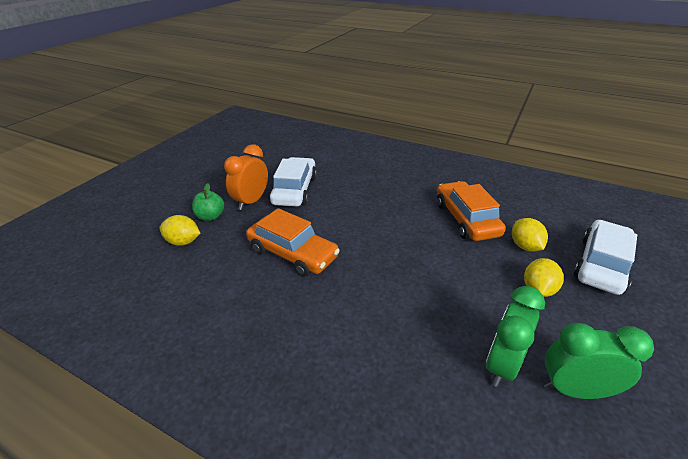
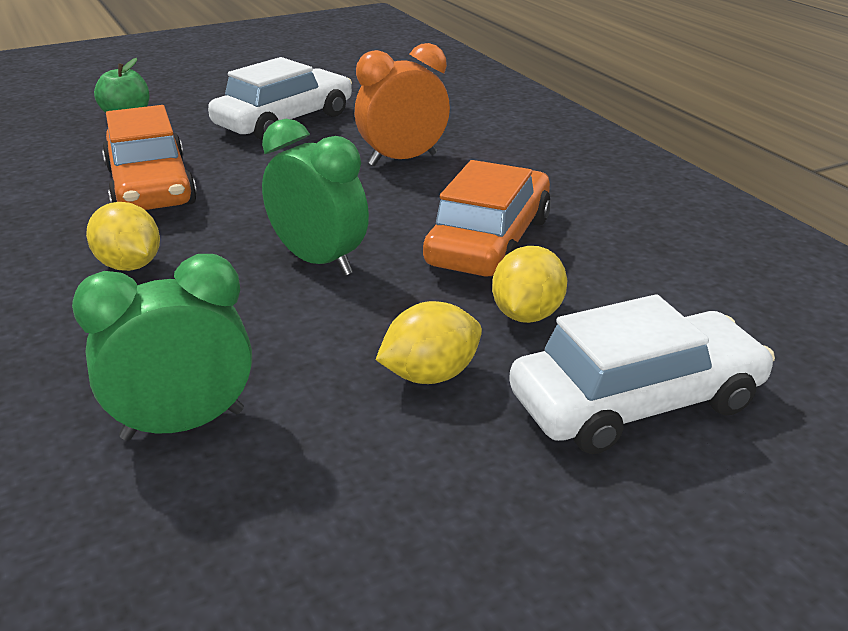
camera: 35 degrees right, 5 degrees down
(183, 242) = (53, 131): yellow lemon -> yellow lemon (129, 265)
(251, 201) = (203, 116): orange clock -> orange clock (403, 160)
(575, 389) = (230, 512): green clock -> green clock (319, 261)

